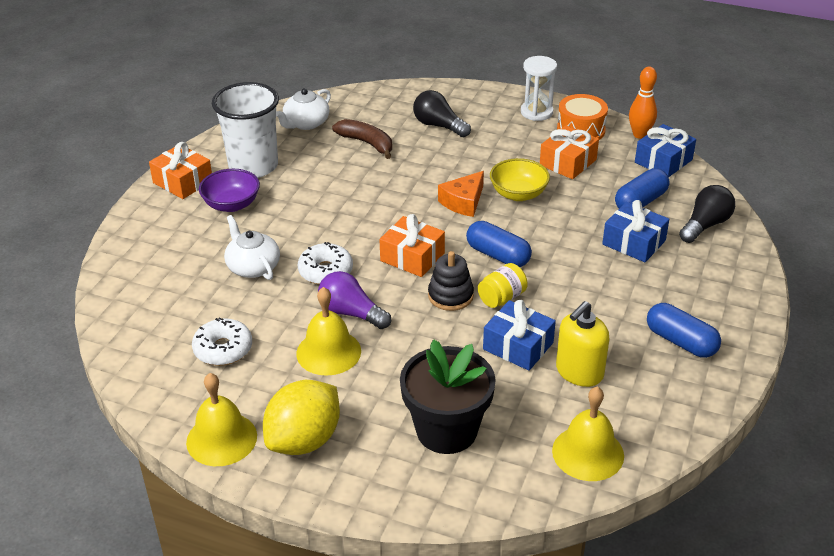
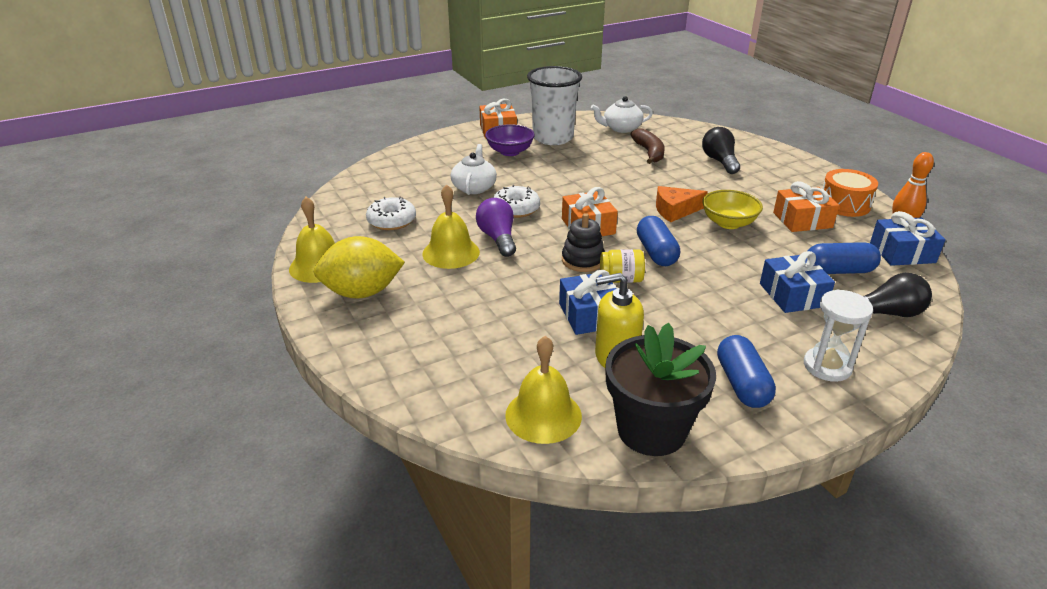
camera: 40 degrees right, 5 degrees down
(446, 430) = (459, 338): black flower pot -> black flower pot (651, 430)
(536, 112) = (817, 180): white hourglass -> white hourglass (827, 366)

